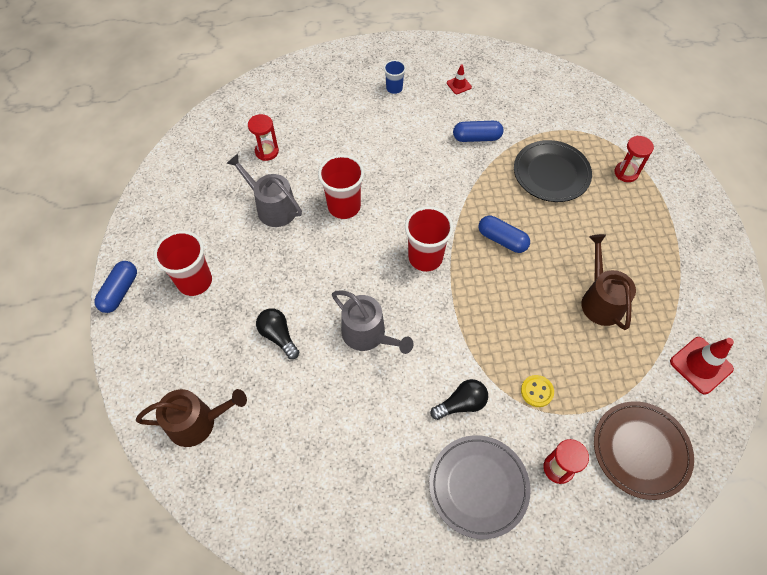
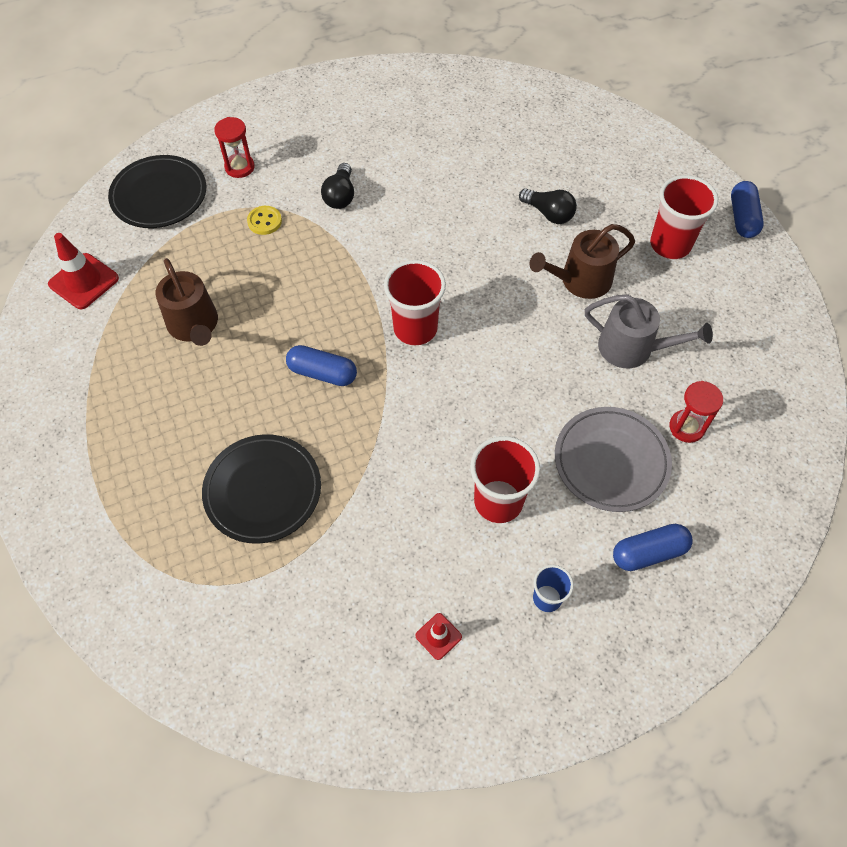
camera: 165 degrees right, 0 degrees up
(197, 422) = (586, 133): brown watering can -> brown watering can (580, 281)
(344, 206) = (541, 371): red cup -> red cup (498, 501)
(368, 334) = (455, 235): grey watering can -> none
(461, 404) = (340, 196): black light bulb -> black light bulb turned 45 degrees counterclockwise
(476, 138) = (385, 529): blue capsule -> blue capsule (648, 552)
(478, 486) = (312, 141): grey plate -> grey plate (611, 461)
(626, 173) = (148, 519): red hourglass -> none
(641, 450) = (159, 195): brown plate -> black plate

